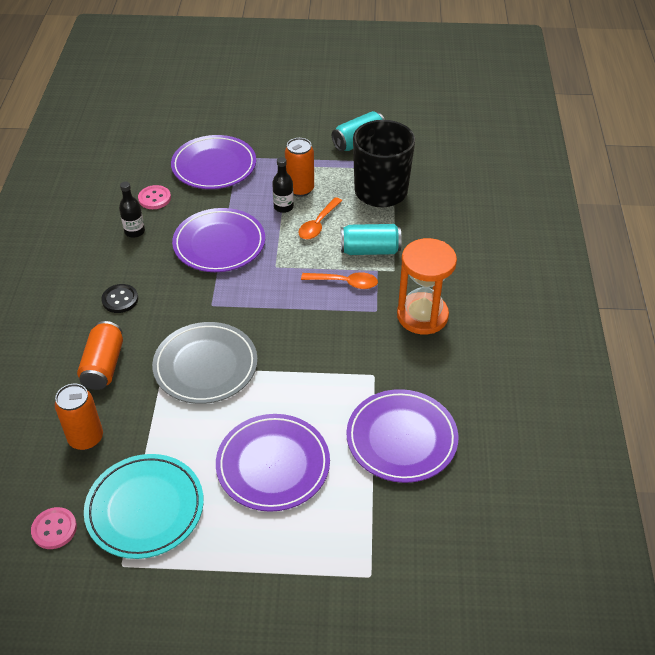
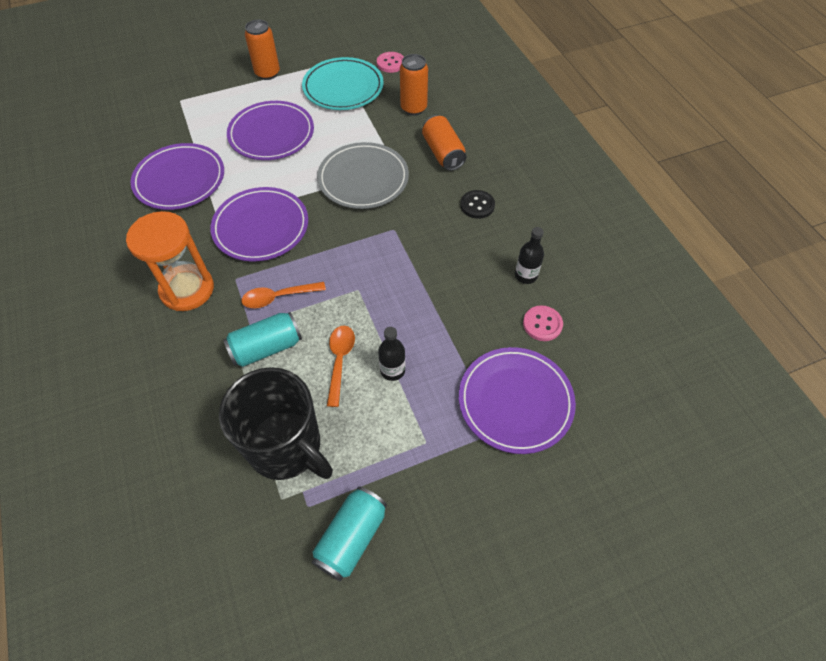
camera: 155 degrees right, 10 degrees up
(219, 244) = (431, 294): purple plate -> purple plate (261, 227)
(300, 189) = (388, 407): orange can -> orange can (267, 73)

